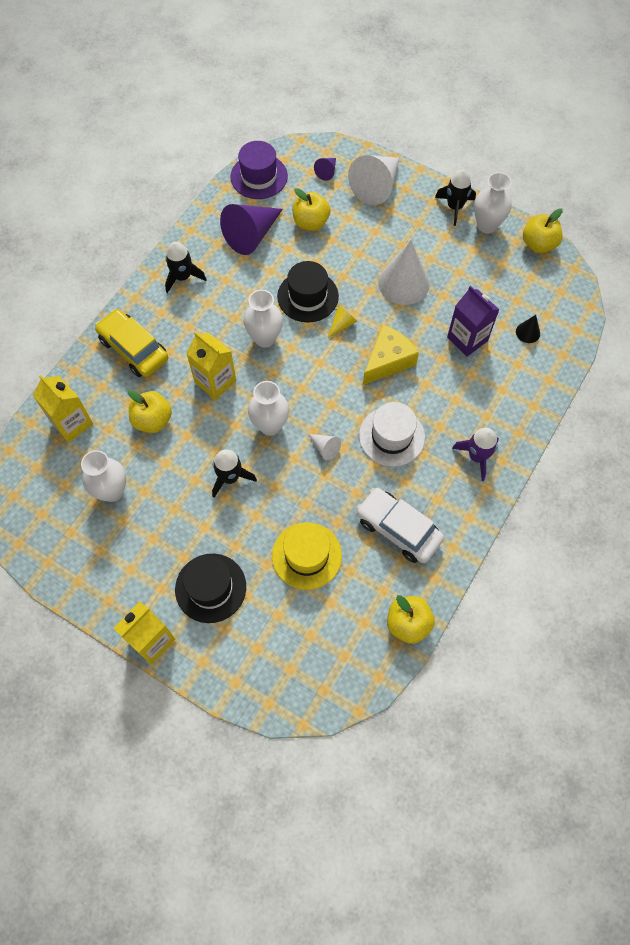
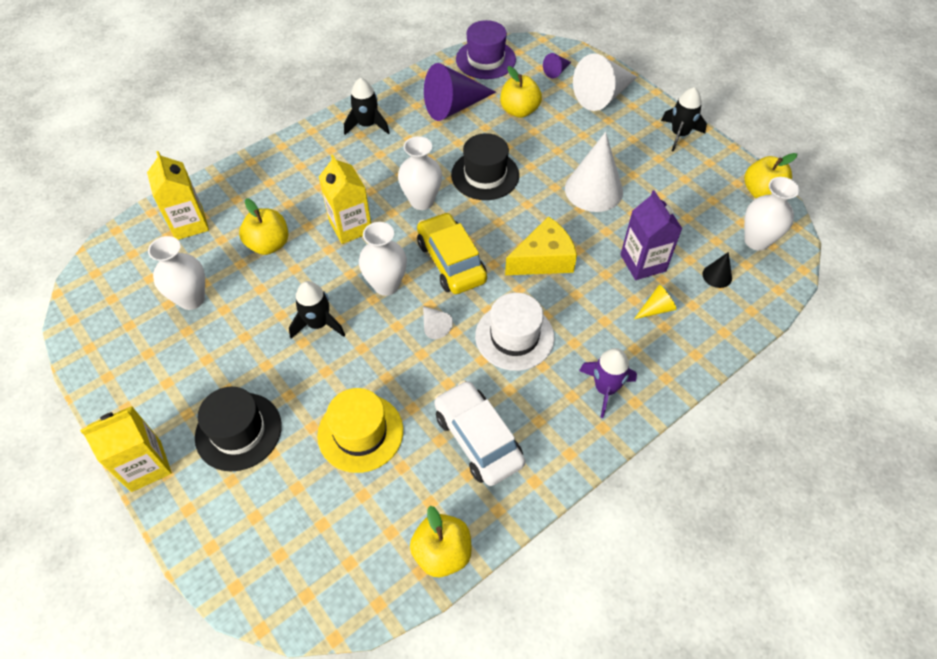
camera: 20 degrees right, 10 degrees down
(134, 349) = (286, 175): yellow car -> yellow car (451, 261)
(342, 324) = (509, 210): yellow cone -> yellow cone (656, 309)
(487, 225) = (709, 160): white vase -> white vase (756, 241)

